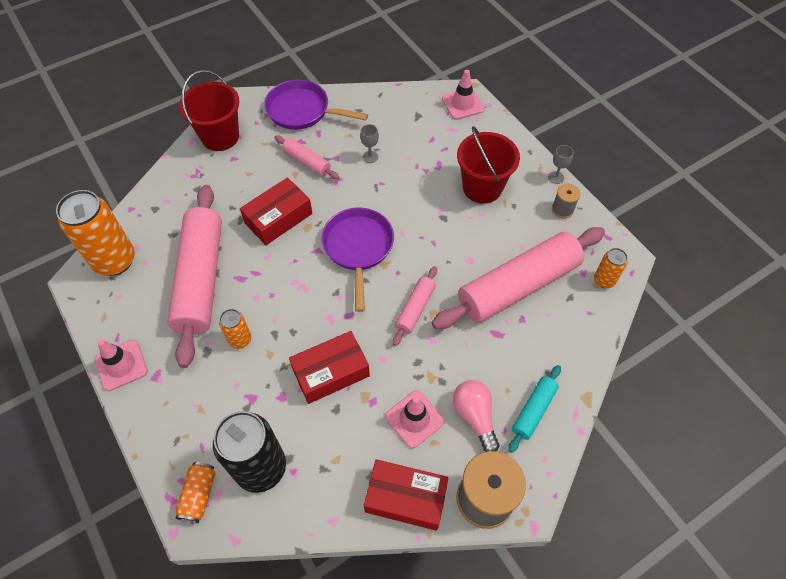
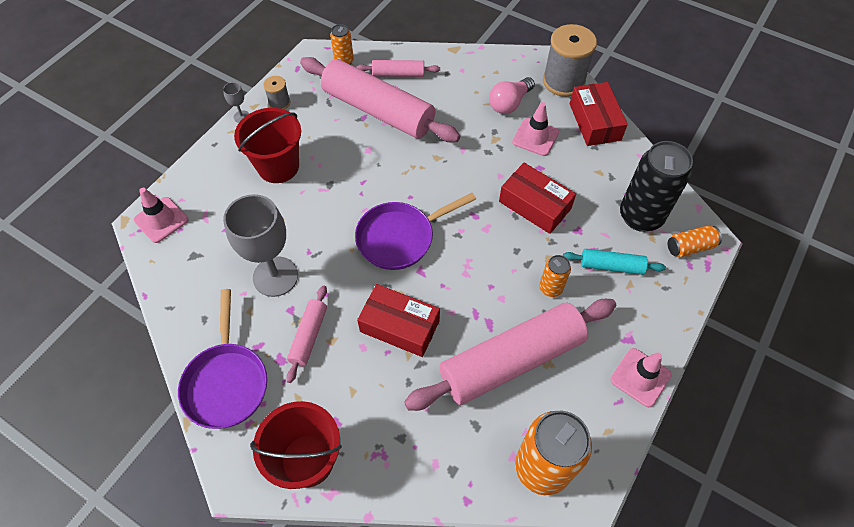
camera: 115 degrees left, 0 degrees up
(370, 157) = (275, 276): grey goblet -> grey goblet, size x2.39
(415, 309) = (440, 170): pink rolling pin -> pink rolling pin (398, 74)
(533, 410) = (482, 74): turquoise rolling pin -> turquoise rolling pin (611, 266)

